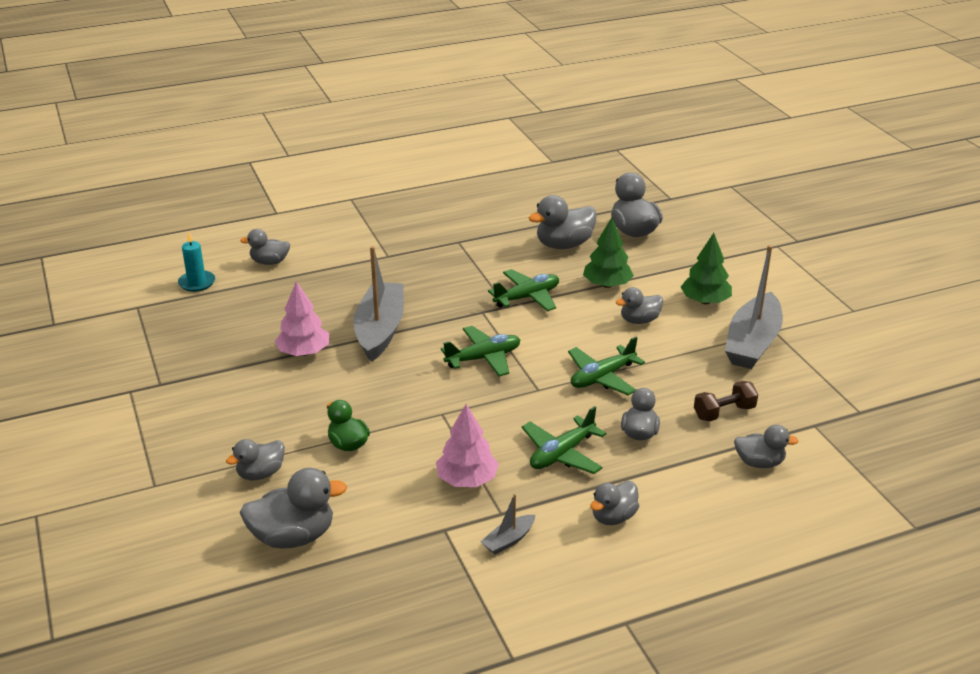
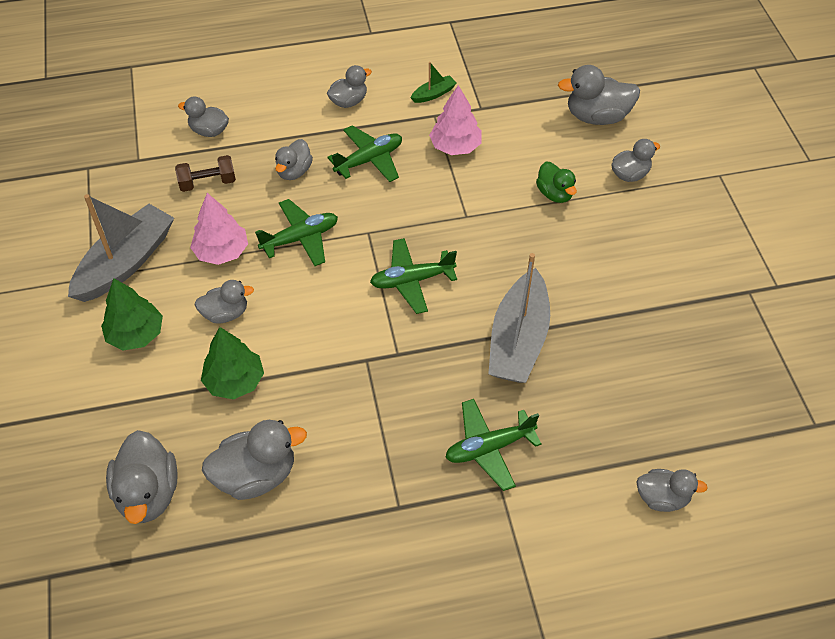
camera: 170 degrees left, 20 degrees up
(197, 283) = (752, 464): turquoise candle -> none
(304, 352) = (603, 316): pink tree -> pink tree (222, 252)
(508, 540) = (433, 94): grey boat -> green boat
(527, 297) = (338, 372): green plane -> green plane (489, 448)

